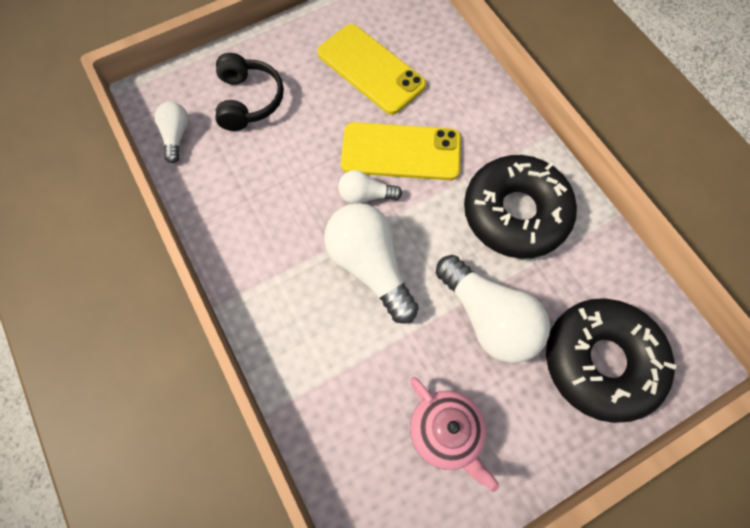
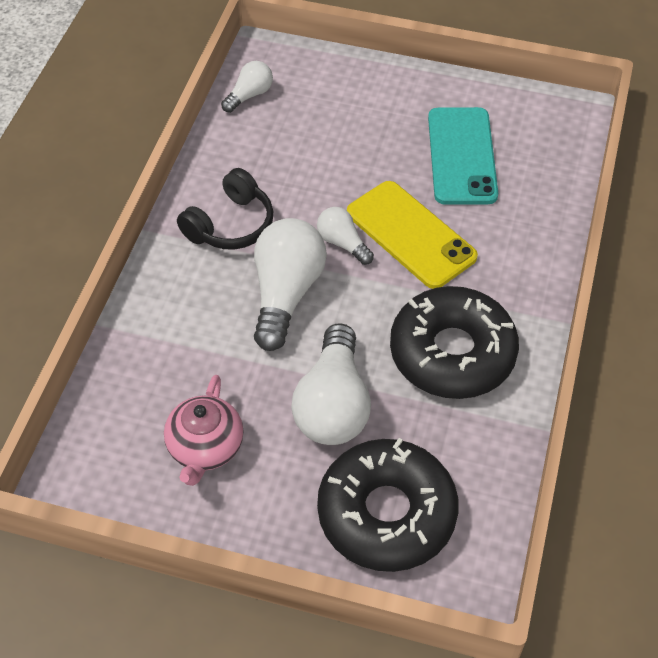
camera: 45 degrees right, 15 degrees down
(248, 100) = (332, 109): black headphones -> black headphones (230, 224)
(371, 69) = (461, 156): yellow phone -> turquoise phone

